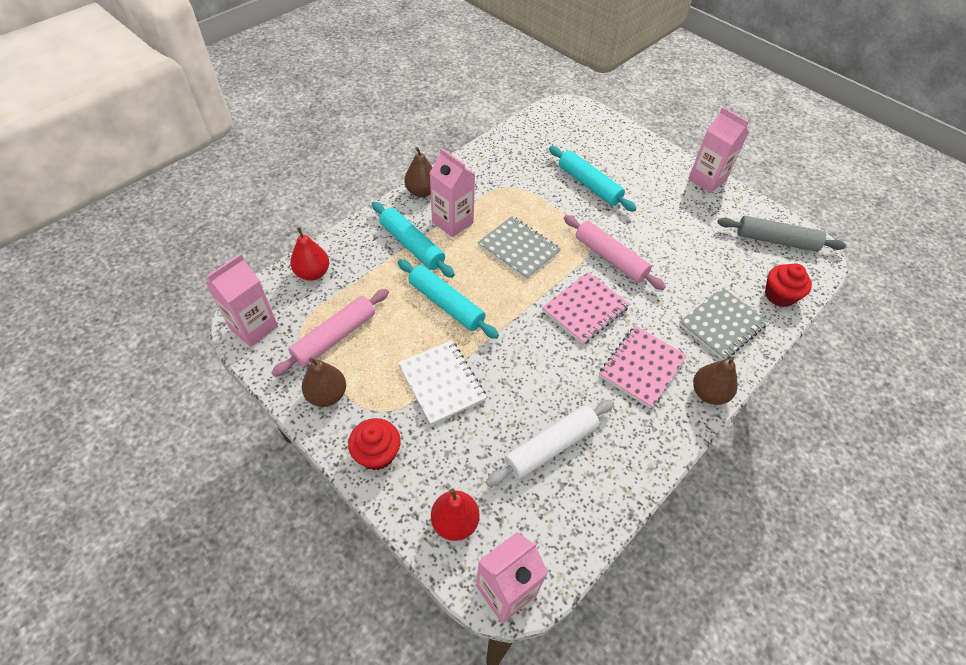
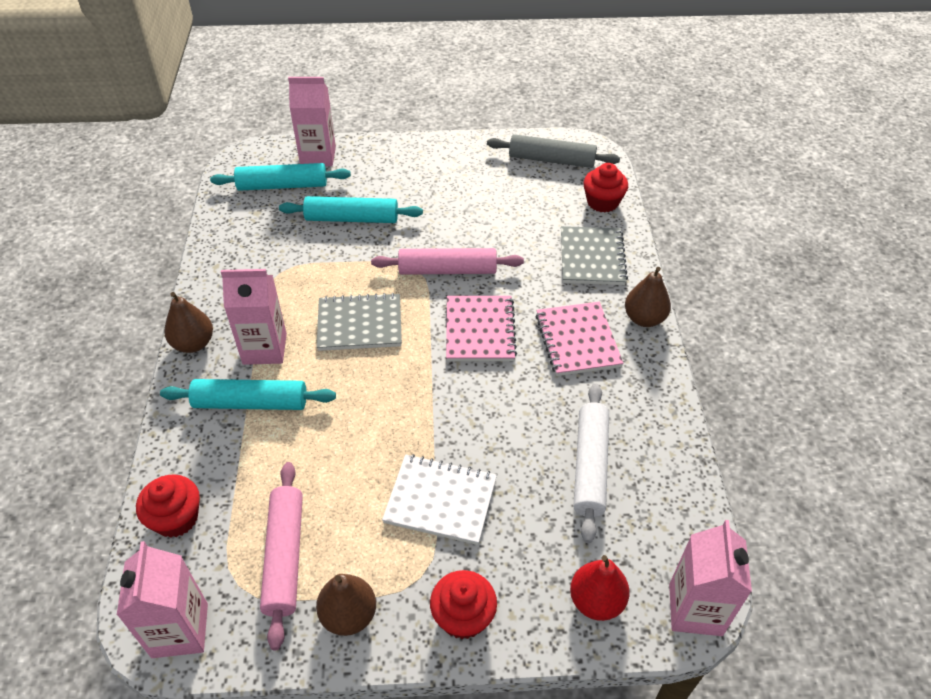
camera: 45 degrees left, 5 degrees down
(313, 273) = (176, 518): red pear -> red cupcake
(446, 304) = (356, 428): turquoise rolling pin -> turquoise rolling pin (283, 185)
(707, 180) = (444, 145): pink carton -> pink carton (318, 156)
(776, 240) = (551, 160): grey rolling pin -> grey rolling pin turned 45 degrees clockwise

